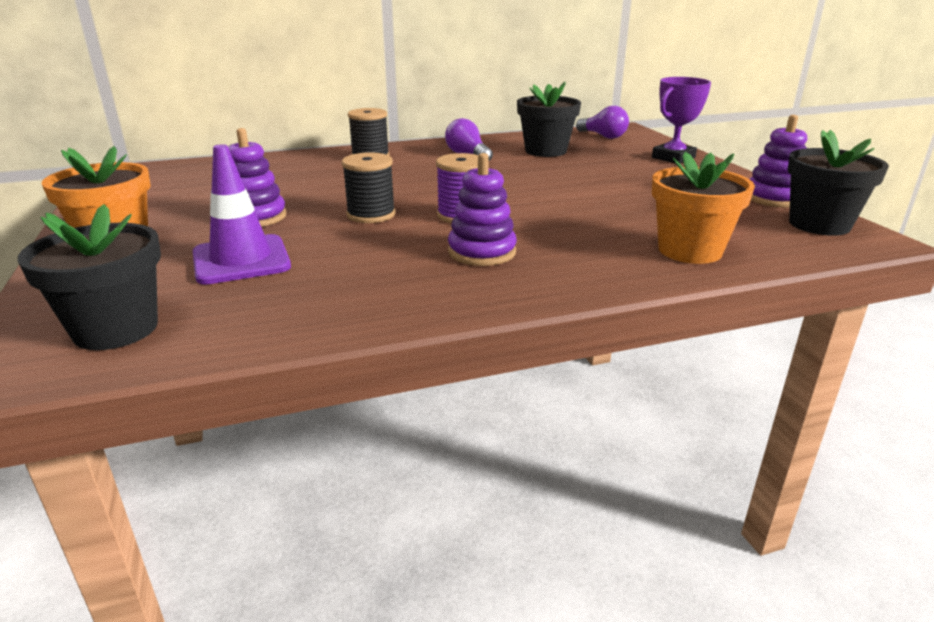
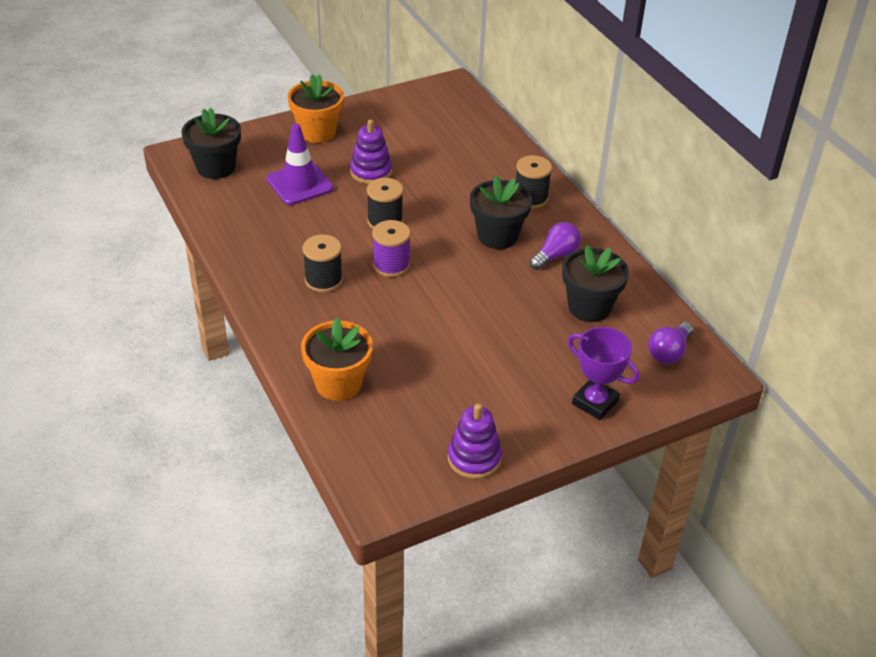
camera: 80 degrees right, 15 degrees up
(482, 252) = (323, 280): purple stacking toy -> black spool
(819, 224) = (407, 474): black flower pot -> black flower pot (497, 236)

